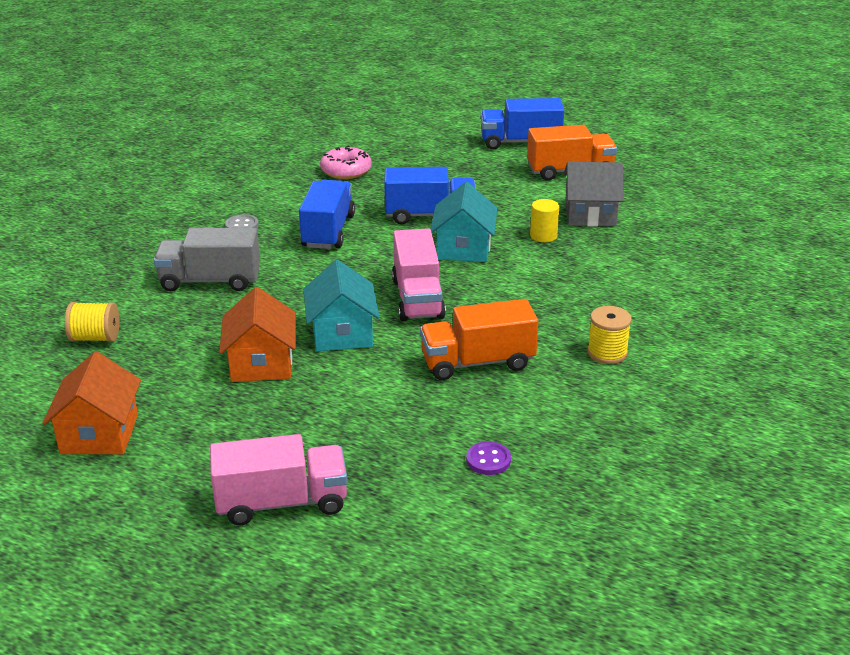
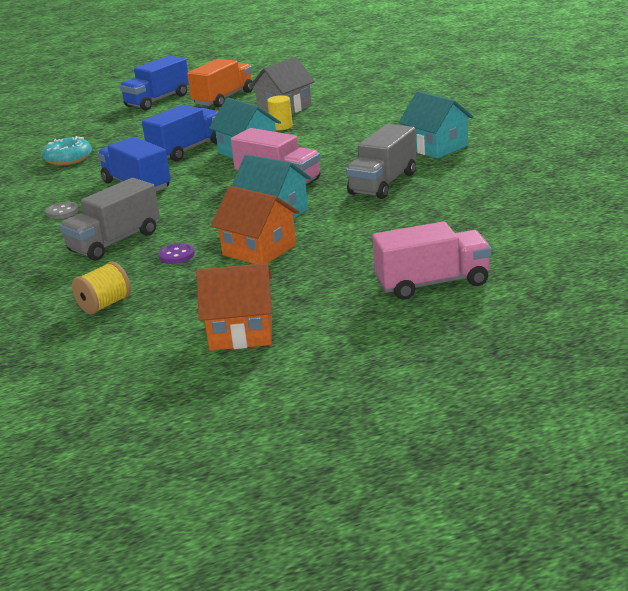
camera: 45 degrees left, 5 degrees down
(99, 434) = (241, 332): orange house -> orange house turned 45 degrees counterclockwise
(282, 502) = (433, 283): pink truck -> pink truck turned 45 degrees clockwise
(346, 171) = (68, 159): pink donut -> turquoise donut
(477, 362) = (383, 183): orange truck -> grey truck
(488, 460) = (487, 208): purple button -> purple button (176, 255)
(607, 353) = (436, 147): yellow spool -> turquoise house

